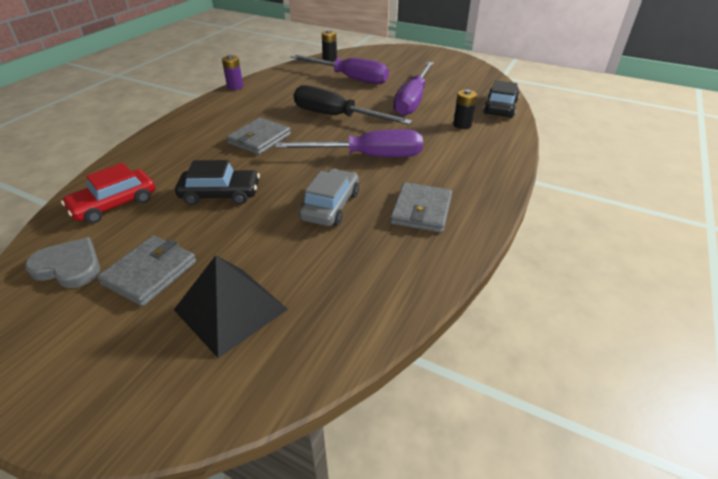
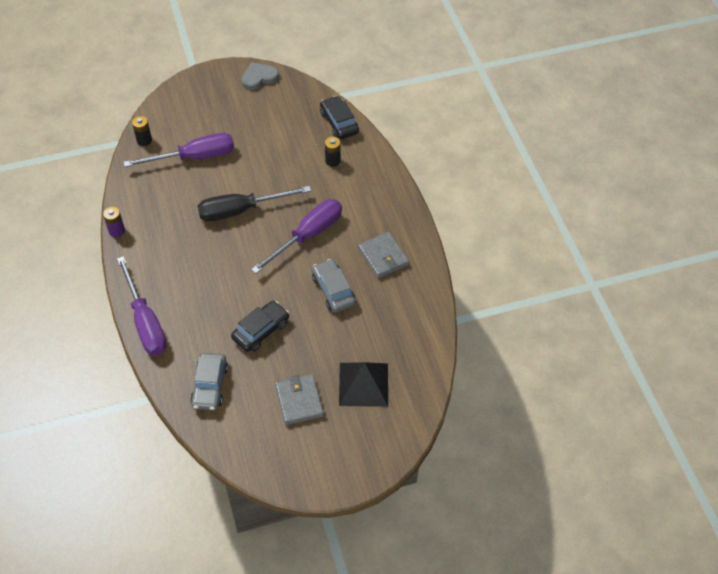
camera: 45 degrees left, 15 degrees up
(69, 266) = (252, 432): grey heart -> grey heart (259, 77)
(114, 204) = (210, 386): red car -> grey car
(259, 139) = (219, 271): grey wallet -> none
(412, 100) = (273, 154): purple screwdriver -> purple screwdriver (145, 322)

